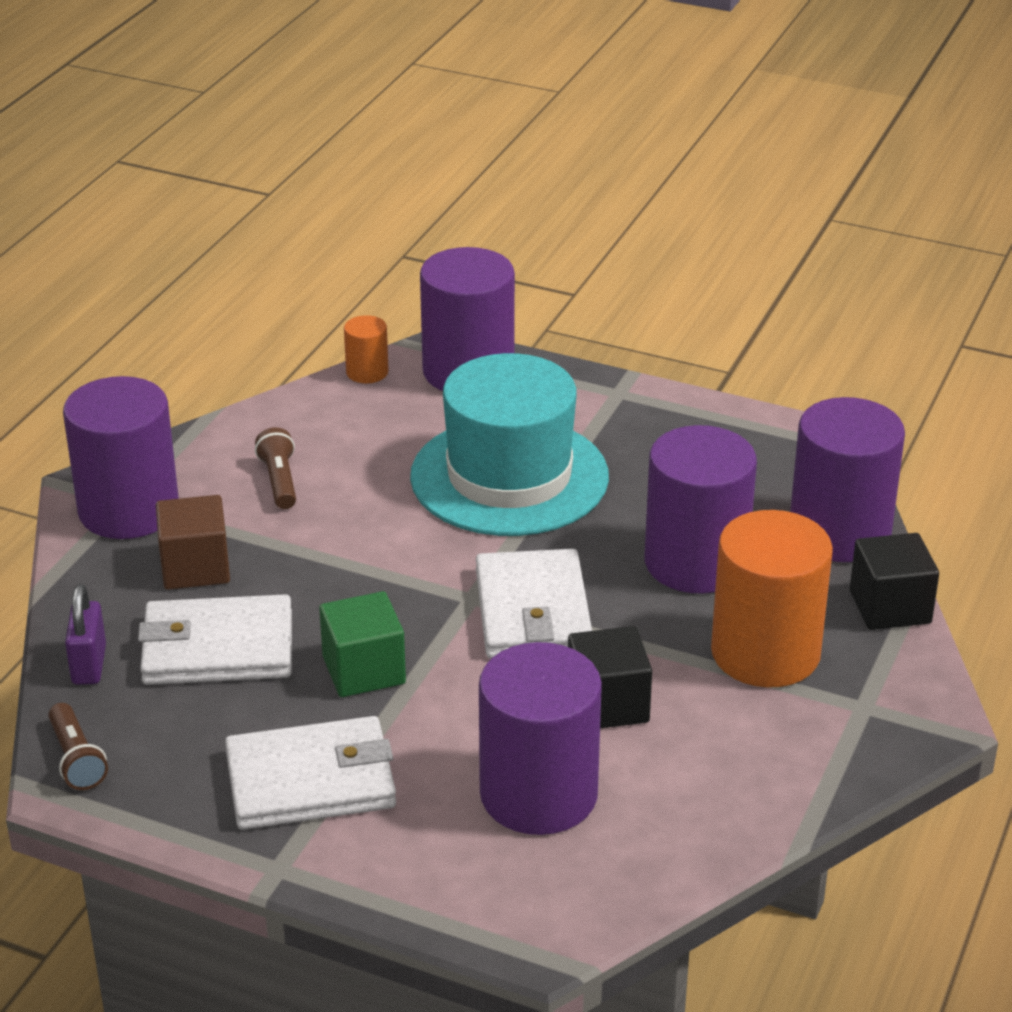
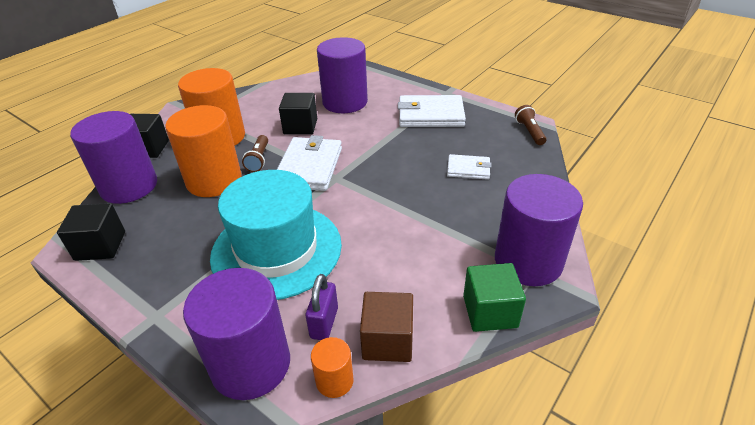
camera: 165 degrees left, 5 degrees up
(89, 665) = (532, 169): purple padlock -> purple padlock (324, 323)
(195, 567) = (481, 214): brown cube -> brown cube (387, 341)
(217, 648) = (468, 169): white wallet -> white wallet, size x0.57
(279, 481) = (426, 270): brown flashlight -> brown flashlight (259, 159)
(364, 670) = (399, 151): green cube -> green cube (490, 311)
(696, 562) = (214, 180): purple cylinder -> orange cylinder
(779, 448) = (100, 246): none -> black cube

